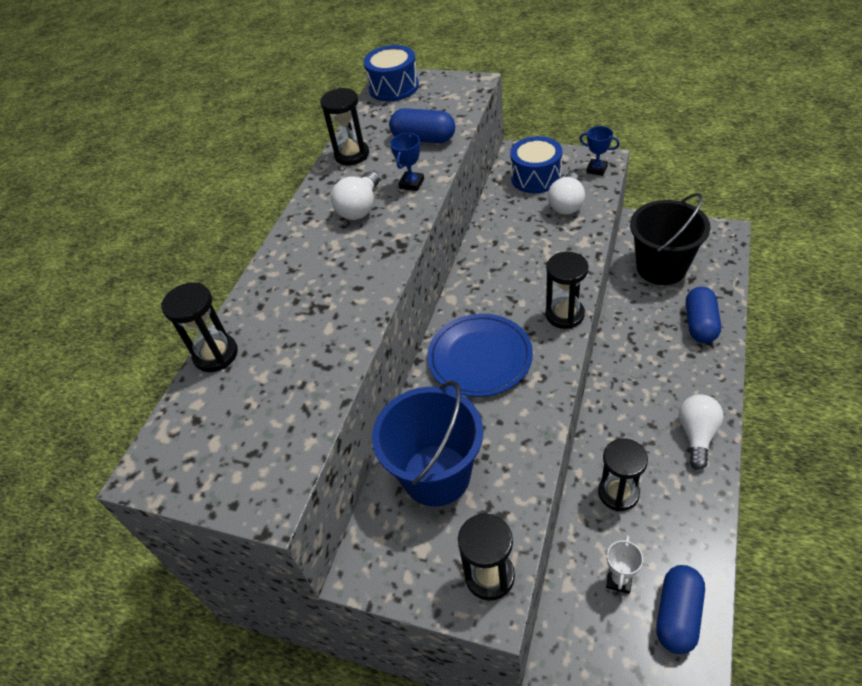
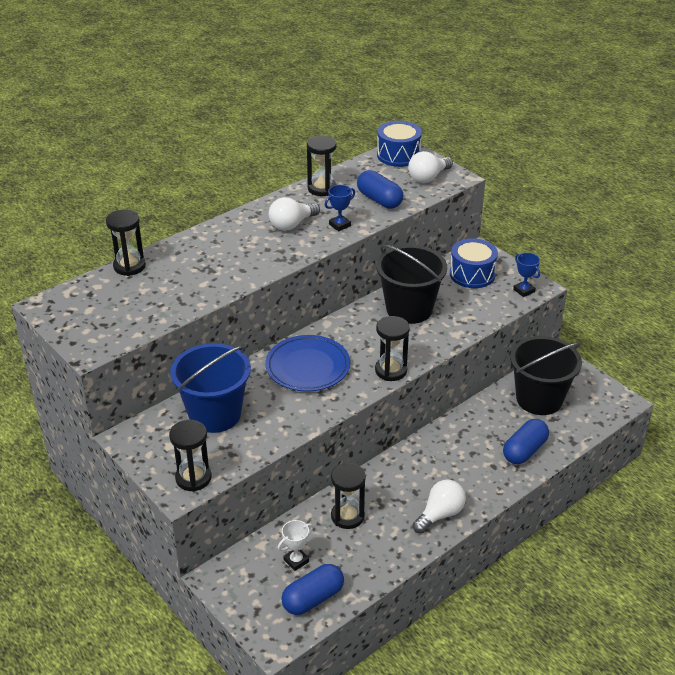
camera: 25 degrees right, 10 degrees down
(515, 241) = (409, 309): none -> black bucket
(567, 204) = (473, 303): white light bulb -> white light bulb (428, 177)

